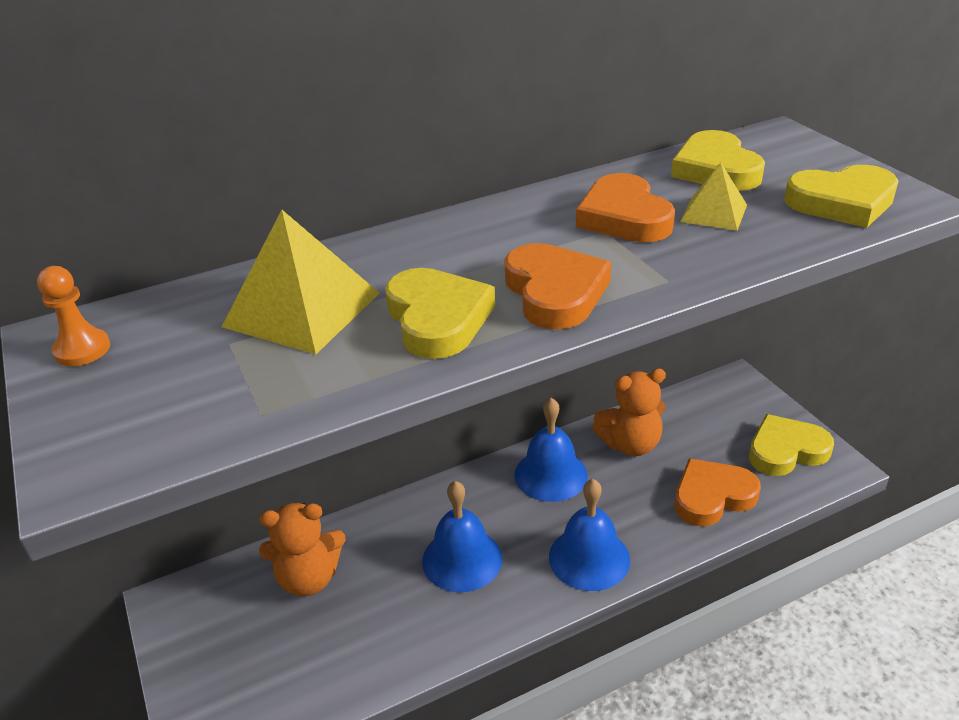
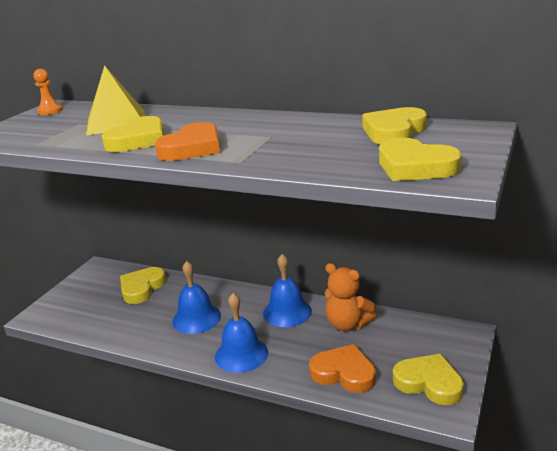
camera: 50 degrees right, 10 degrees down
(309, 578) = (142, 288): orange teddy bear -> yellow heart
(624, 217) = (293, 134): orange heart -> none
(714, 213) = (336, 147): yellow pyramid -> none

